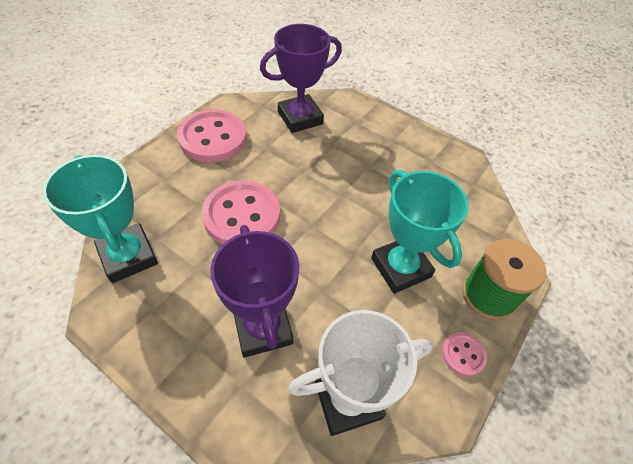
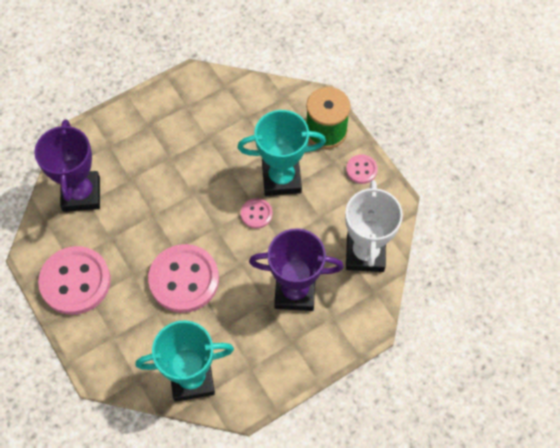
camera: 65 degrees left, 10 degrees up
(345, 257) = (256, 214): none -> pink button

